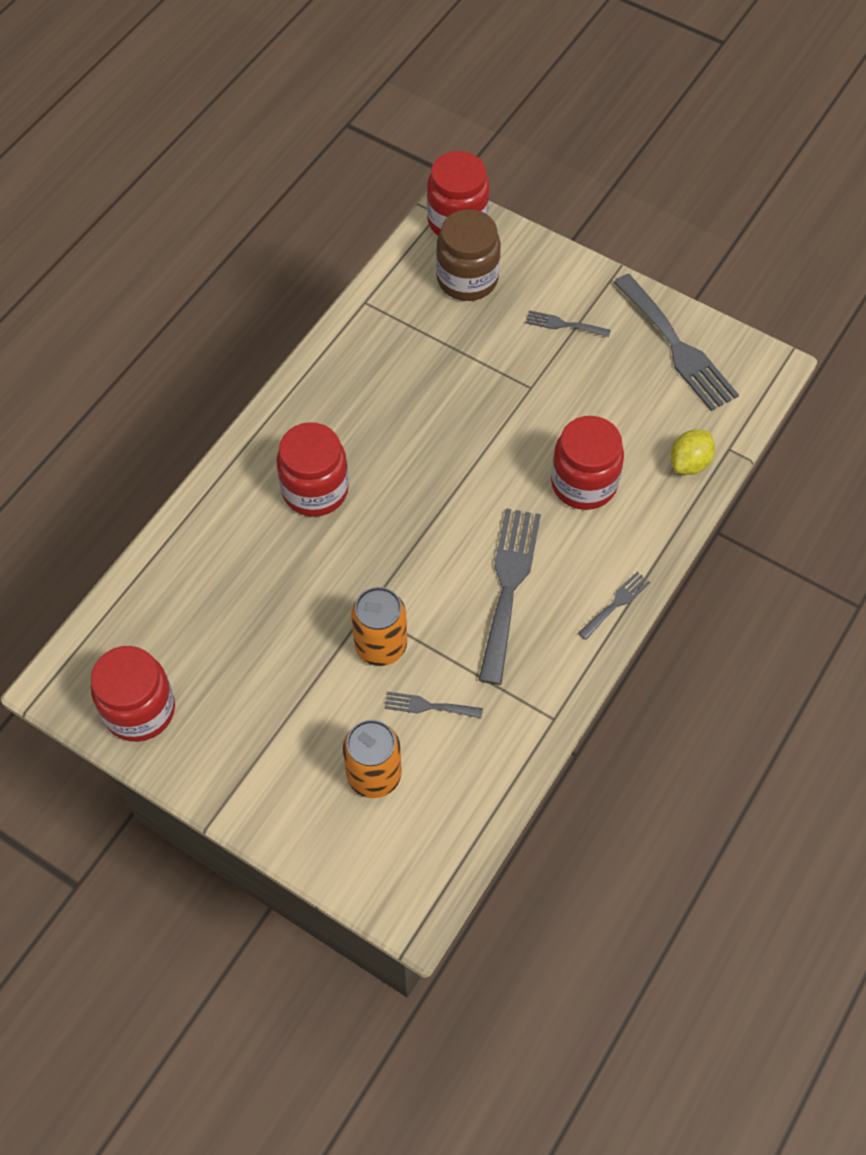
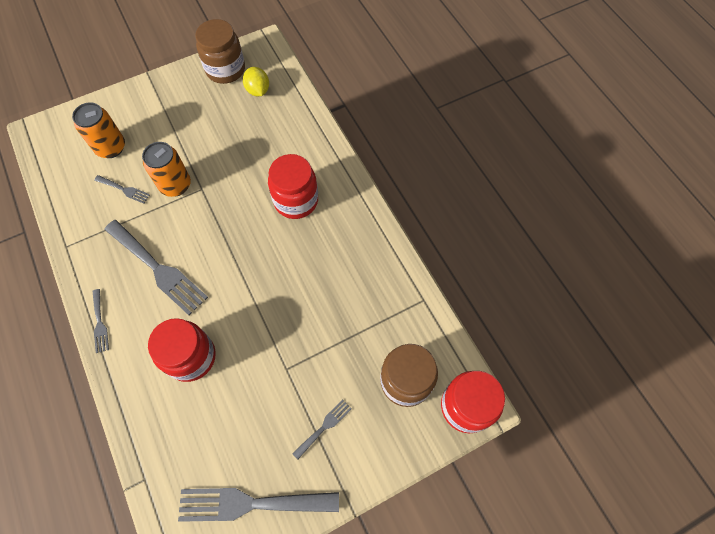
camera: 120 degrees right, 5 degrees up
(139, 710) = (225, 69): red jar -> brown jar
(428, 706) = (124, 190): grey fork -> grey fork turned 75 degrees clockwise
(689, 463) = (154, 441): yellow lemon -> yellow lemon (258, 90)

